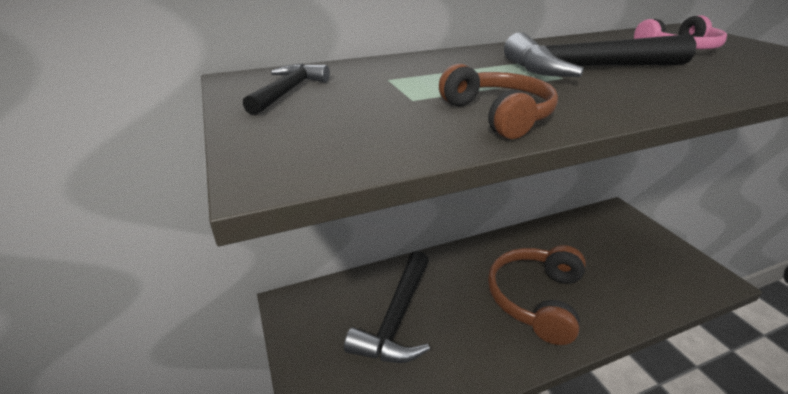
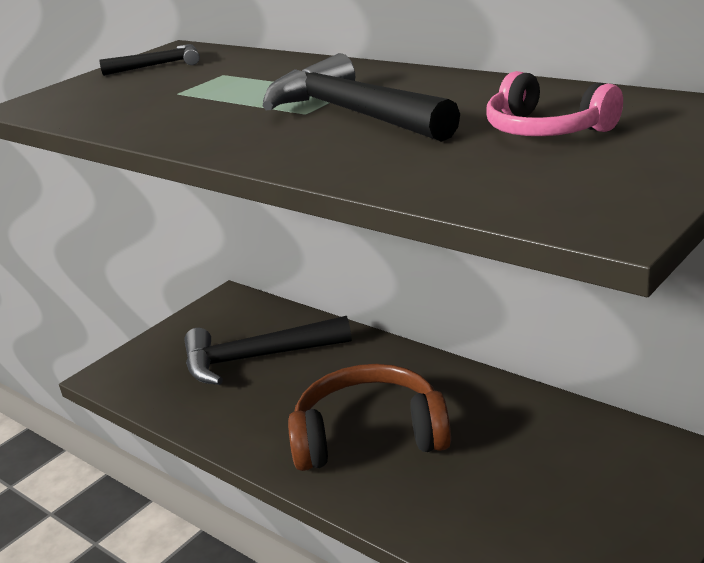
camera: 65 degrees right, 5 degrees down
(498, 115) = (163, 119): brown headphones -> none

